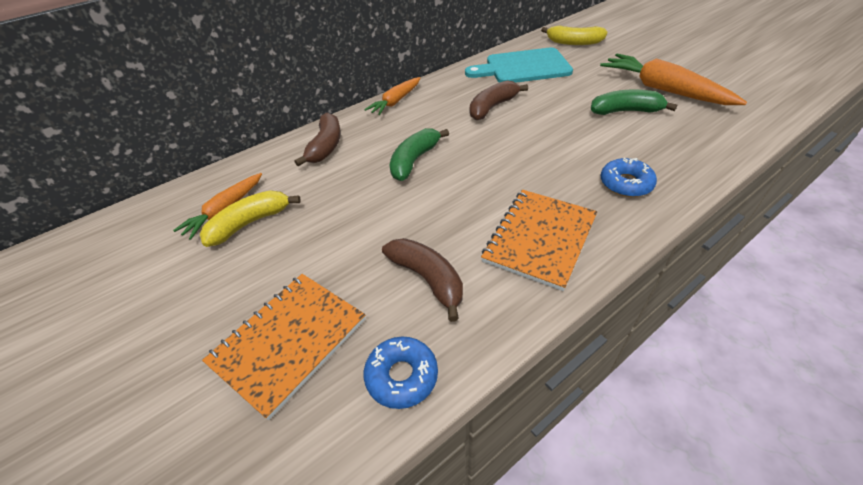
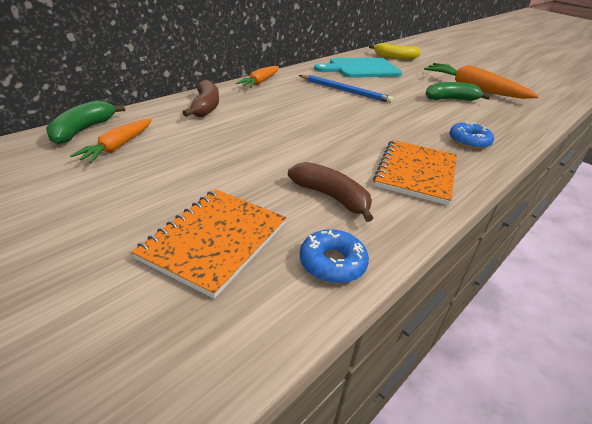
camera: 15 degrees left, 10 degrees down
(250, 223) = (147, 156): yellow banana -> none
(414, 160) = (290, 120): green banana -> green banana (83, 130)
(492, 107) = (345, 91): brown banana -> blue pencil

